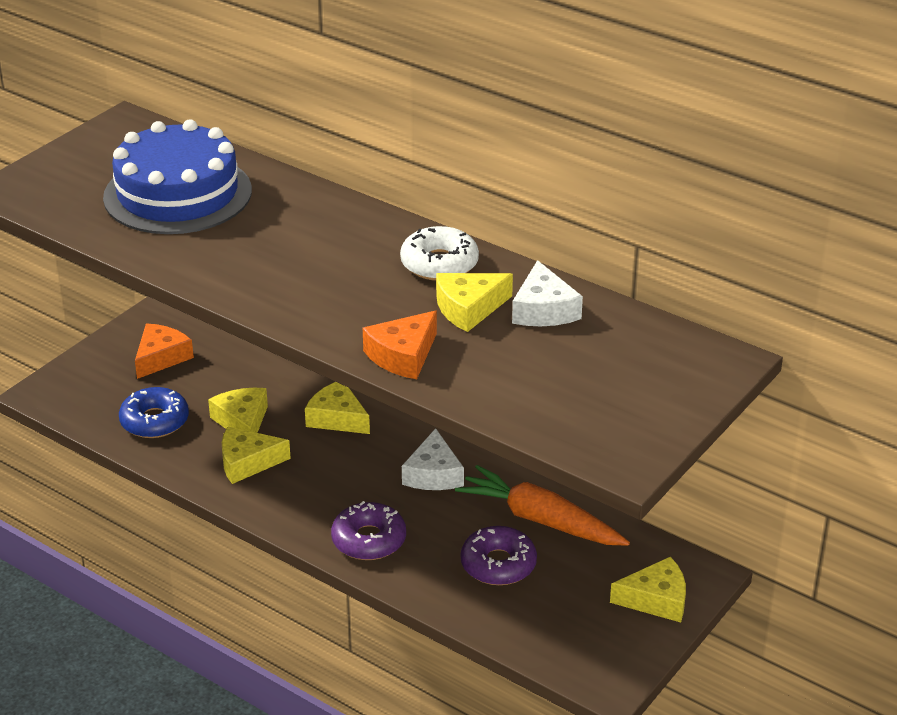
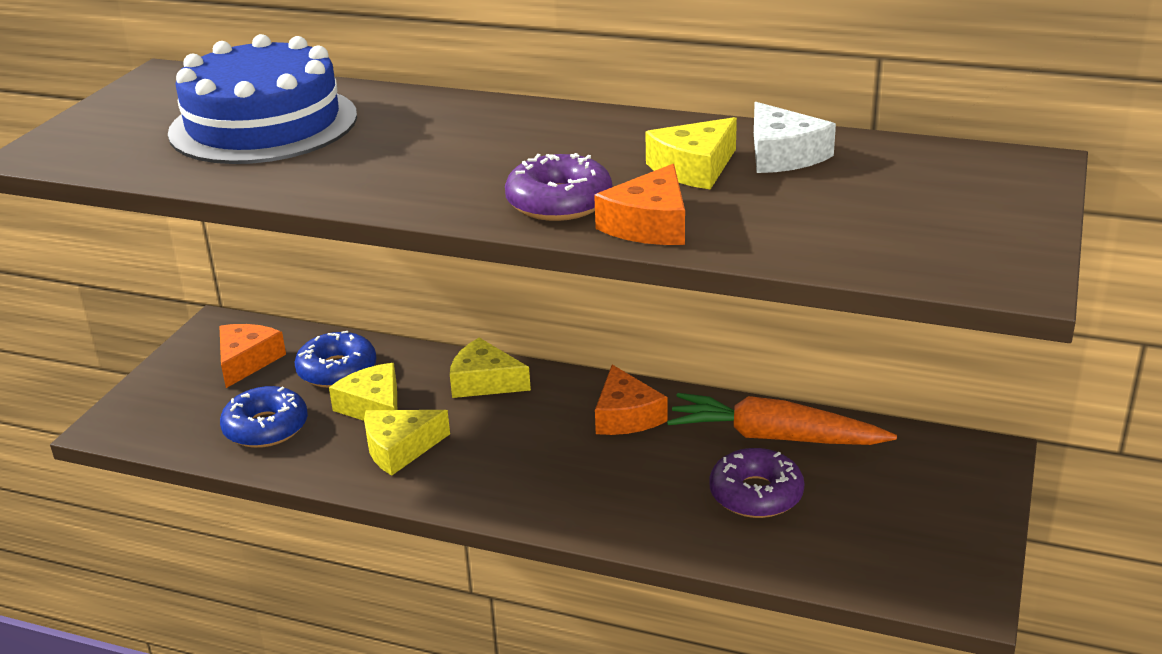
camera: 15 degrees left, 5 degrees down
(227, 381) = (337, 370): none -> blue donut
(369, 540) = (589, 501): purple donut -> purple donut (559, 202)
(433, 474) = (626, 416): white cheese -> orange cheese
(439, 264) = (627, 135): white donut -> none
(656, 599) = (956, 492): yellow cheese -> none

